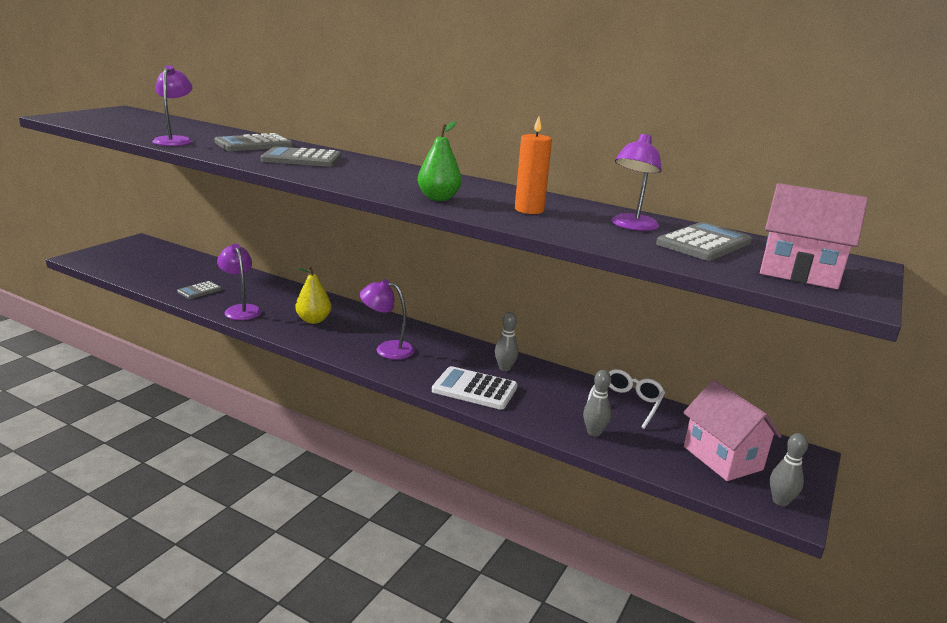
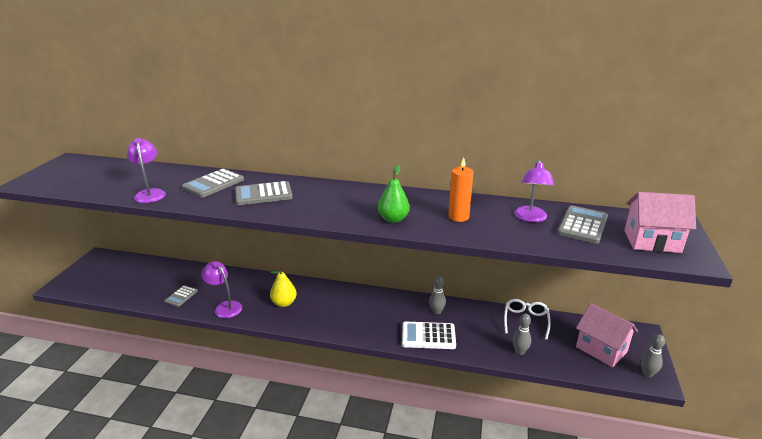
camera: 15 degrees left, 5 degrees up
(387, 349) = (351, 316): purple lamp -> none

